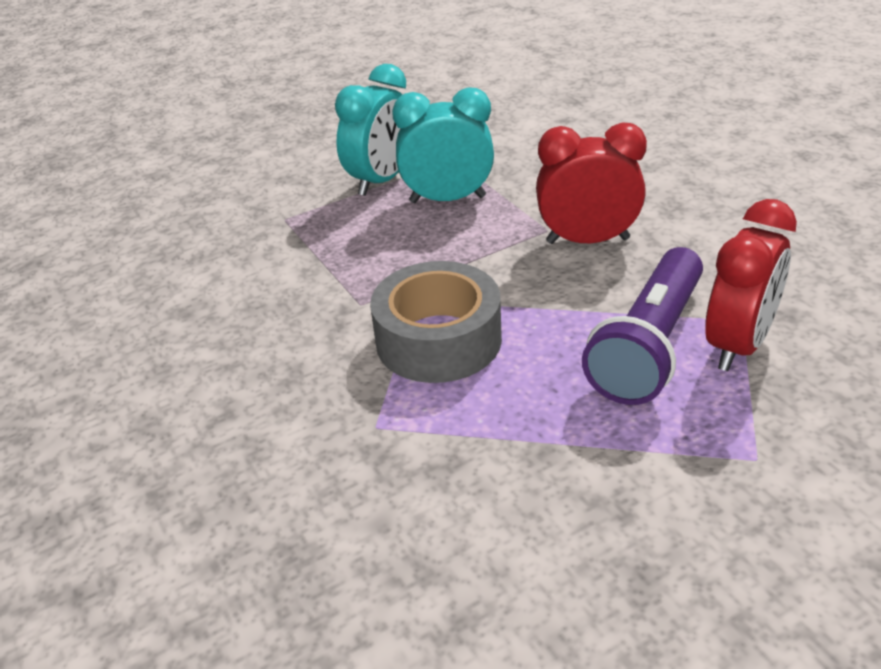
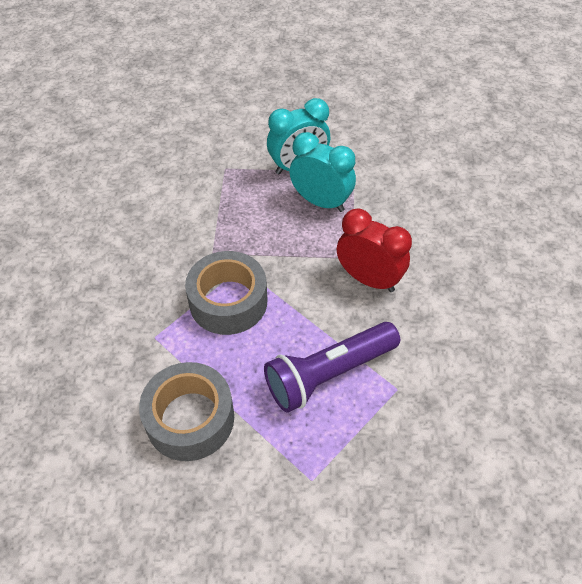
camera: 30 degrees right, 15 degrees up
(528, 485) = (190, 418): none -> grey tape
(738, 345) = (377, 405): red clock -> none

